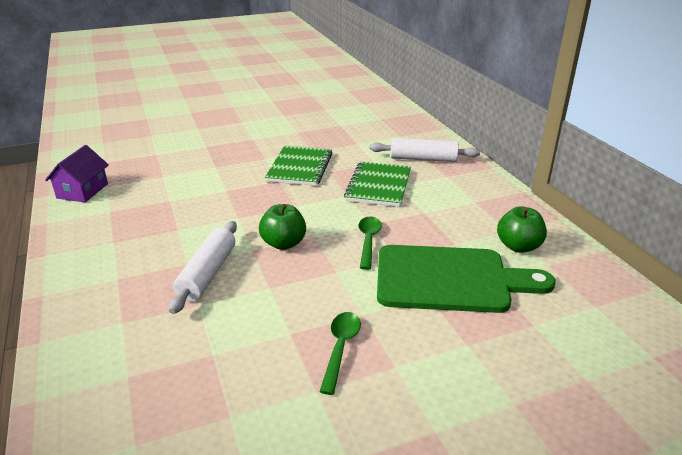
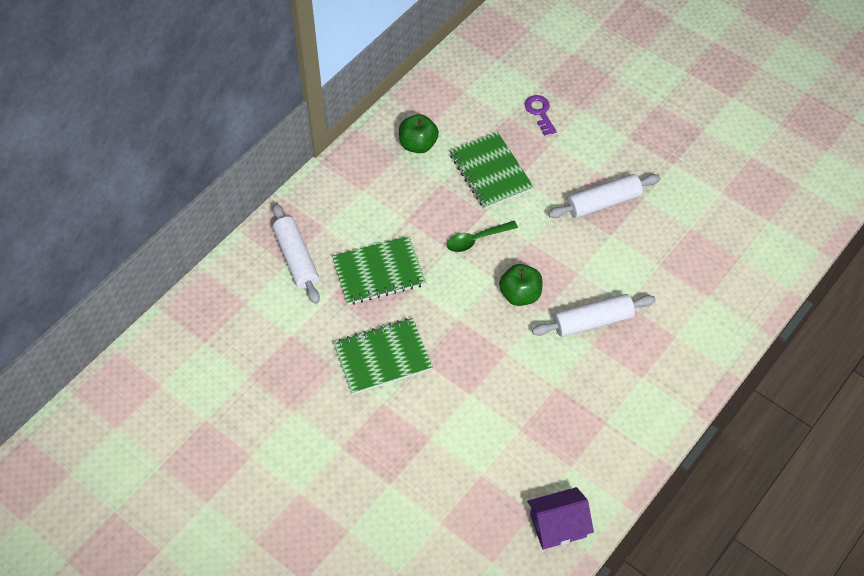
camera: 120 degrees left, 25 degrees up
(340, 348) = (603, 202): green spoon -> white rolling pin
(450, 279) = (490, 172): green cutting board -> green notebook
(528, 356) = (540, 112): none -> purple key

